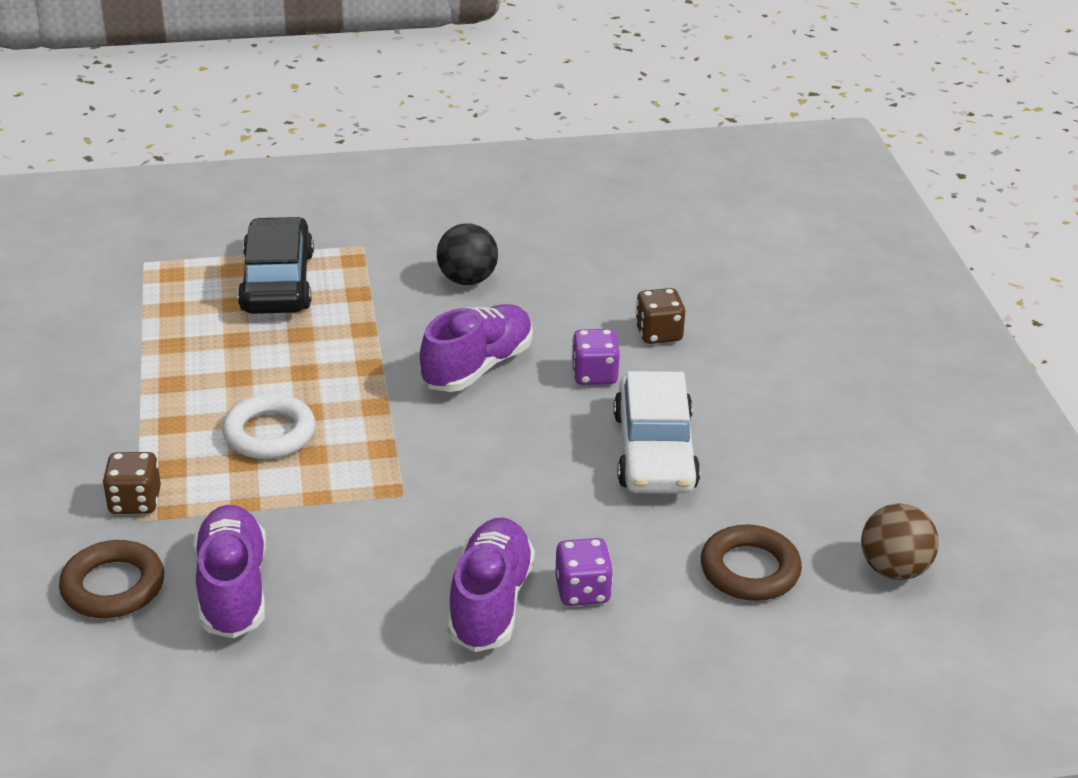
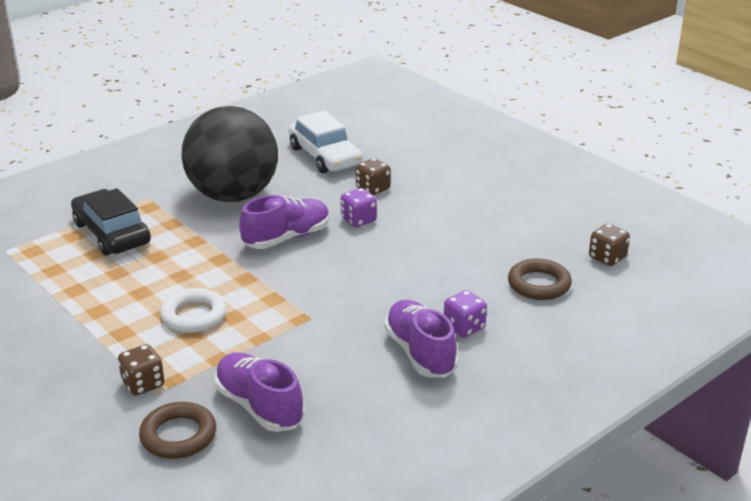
camera: 30 degrees left, 5 degrees down
(467, 279) = (233, 196): black ball -> black ball, size x2.26
(477, 367) = (287, 238): purple shoe -> purple shoe turned 45 degrees clockwise
(654, 451) = (430, 246): white car -> white car (325, 156)
(894, 569) = (607, 258): brown ball -> brown dice

